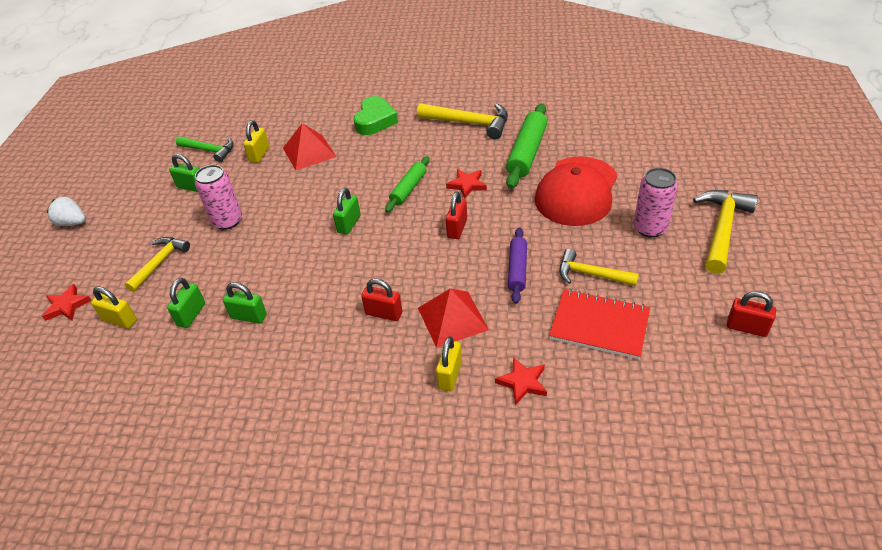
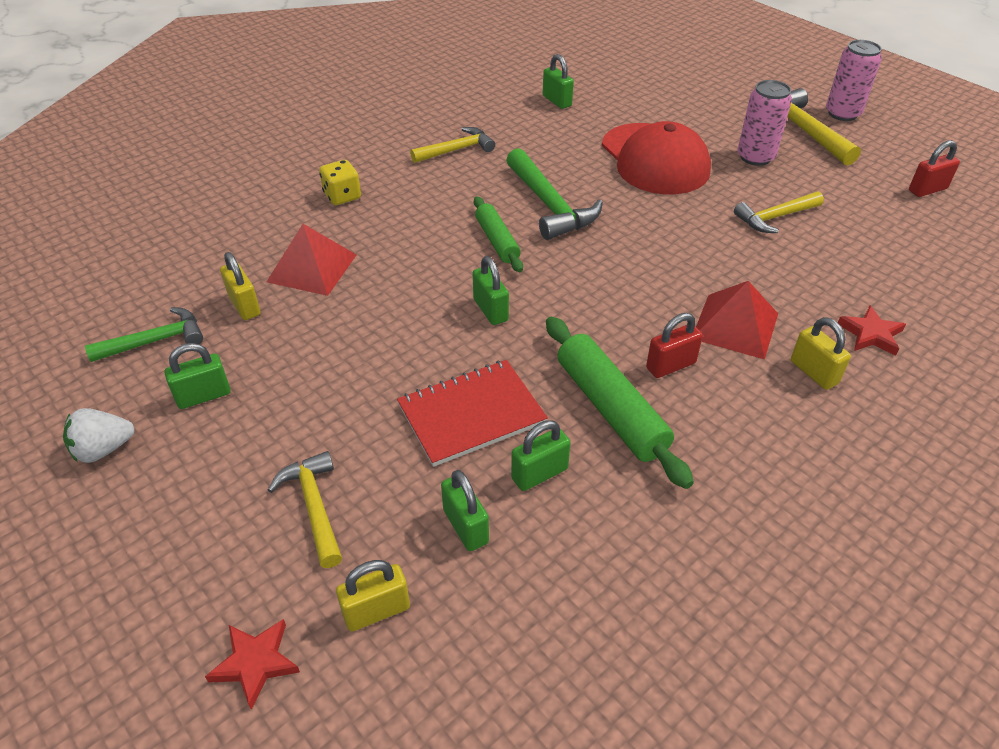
camera: 50 degrees left, 0 degrees up
(72, 223) = (62, 563): white strawberry -> white strawberry (103, 449)
(227, 221) = (330, 400): pink can -> pink can (842, 113)
(375, 120) = (342, 196): green heart -> yellow dice
(457, 228) = (606, 248): red padlock -> none
(467, 185) = (550, 205): red star -> green hammer
(470, 123) = (457, 150): yellow hammer -> yellow hammer, size x0.66
(517, 269) = (716, 250): purple rolling pin -> none
(527, 153) = (557, 149): green rolling pin -> green rolling pin (611, 408)
(577, 120) = (557, 101): none -> green padlock
(599, 325) = (845, 252): red notebook -> red notebook (471, 414)

